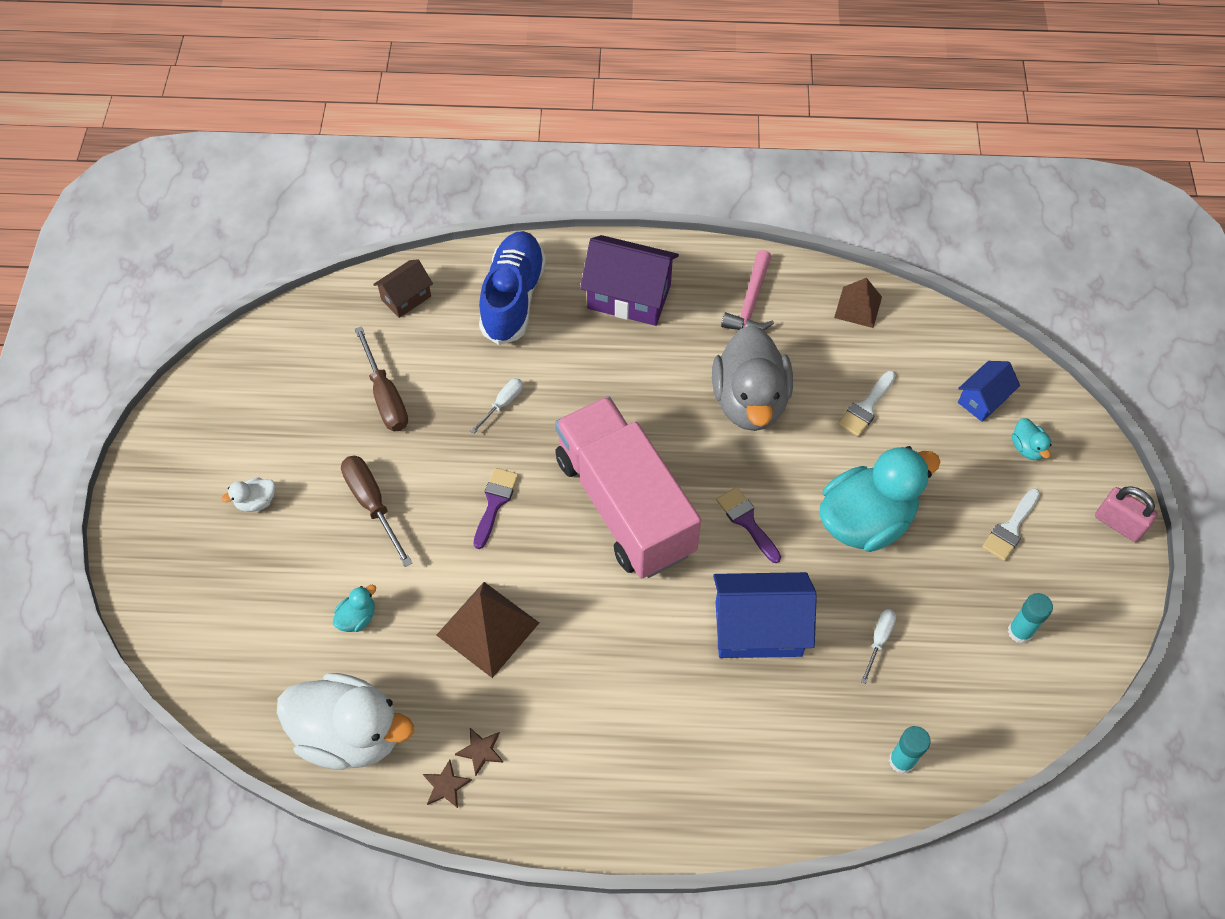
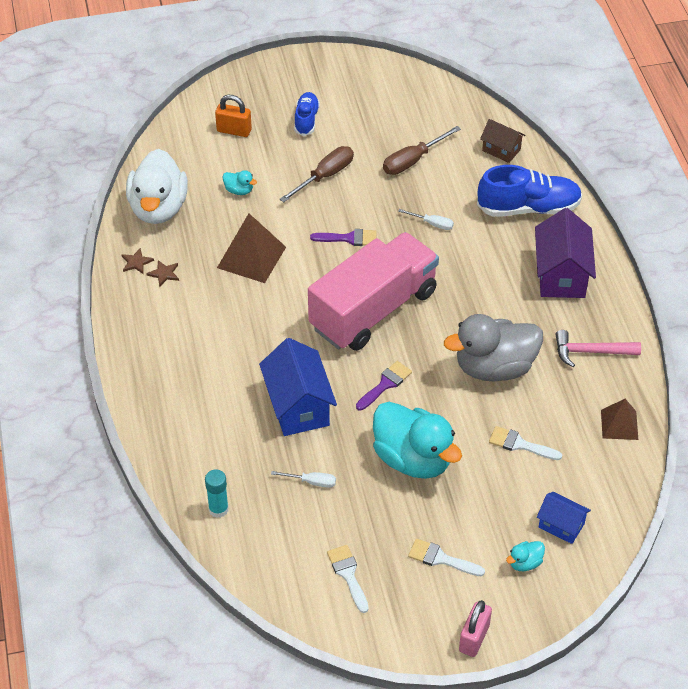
camera: 75 degrees right, 10 degrees down
(236, 599) = (234, 130): none -> orange padlock
(256, 502) = (306, 120): white duck -> blue shoe
(1020, 631) = (348, 574): turquoise glue stick -> white brush

